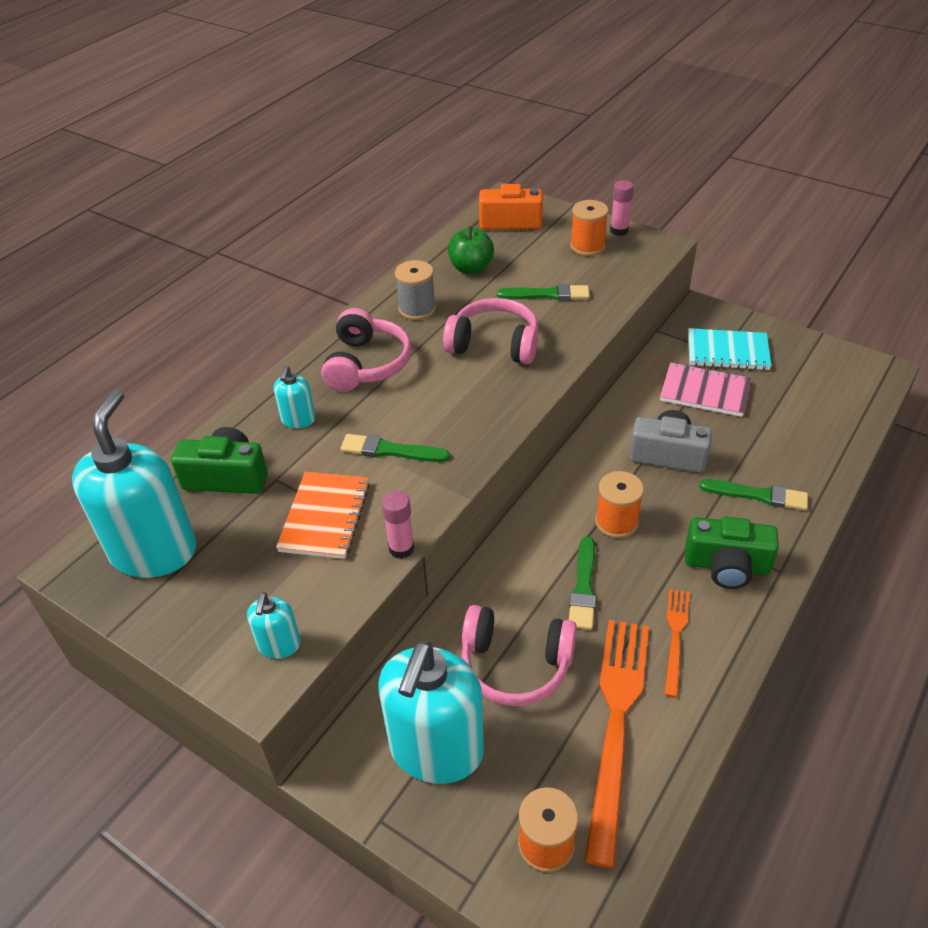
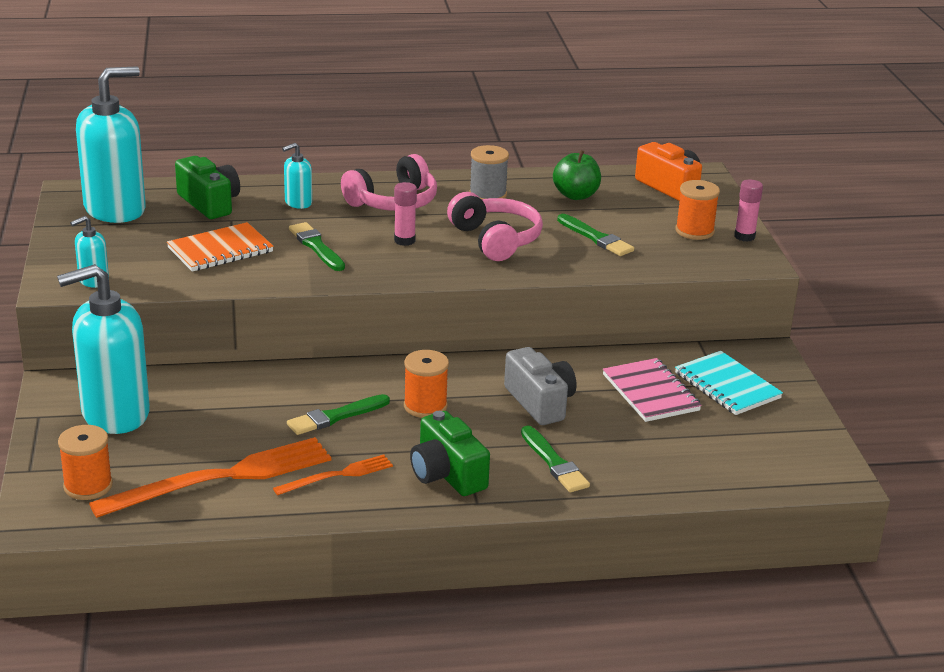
camera: 45 degrees right, 15 degrees down
(401, 548) = (228, 287): pink glue stick -> pink glue stick (404, 240)
(515, 665) = (224, 416): pink headphones -> none

